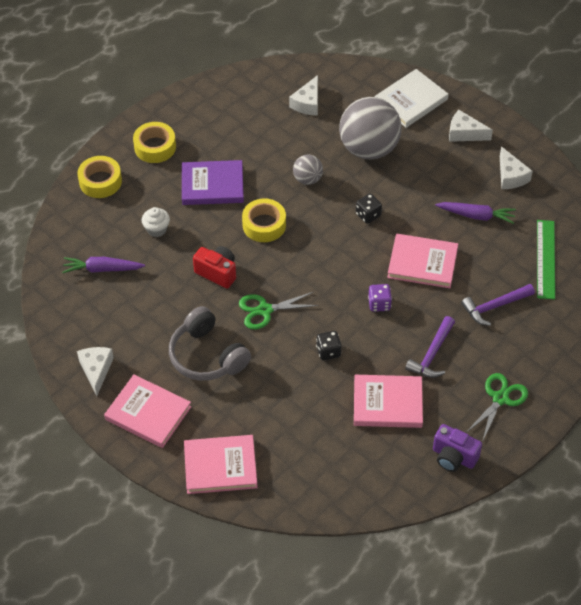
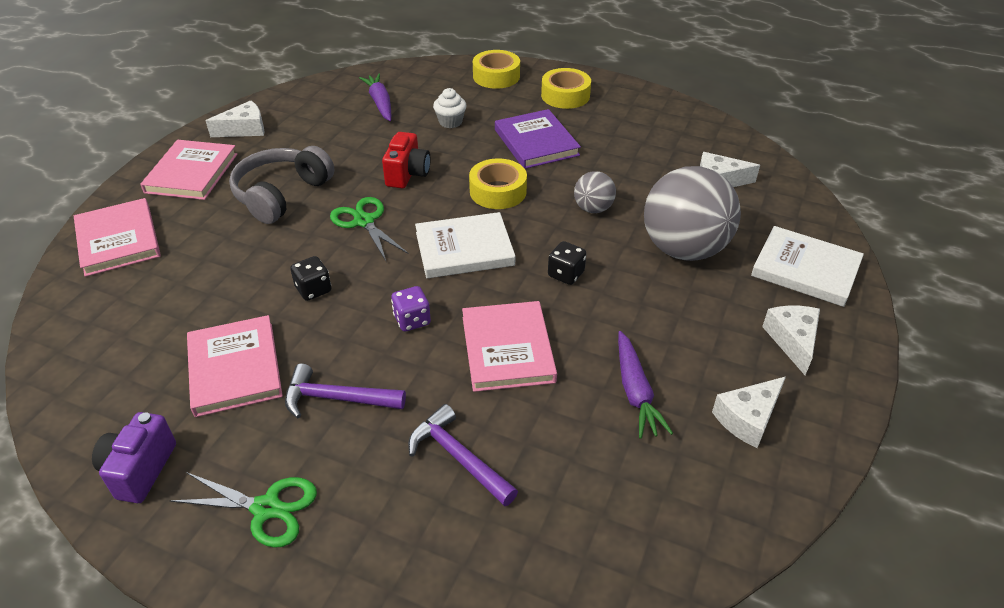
camera: 70 degrees right, 10 degrees down
(320, 260) = (464, 249): none -> white book
(545, 259) = (595, 510): green ruler -> none

